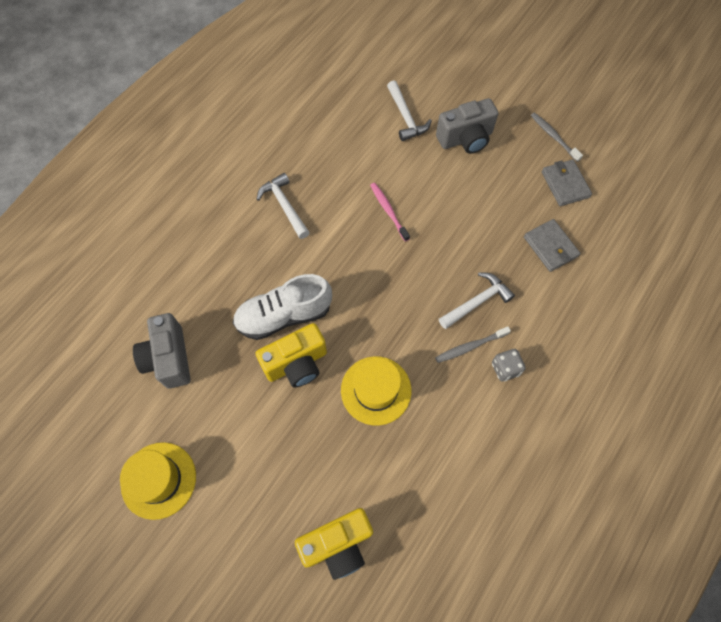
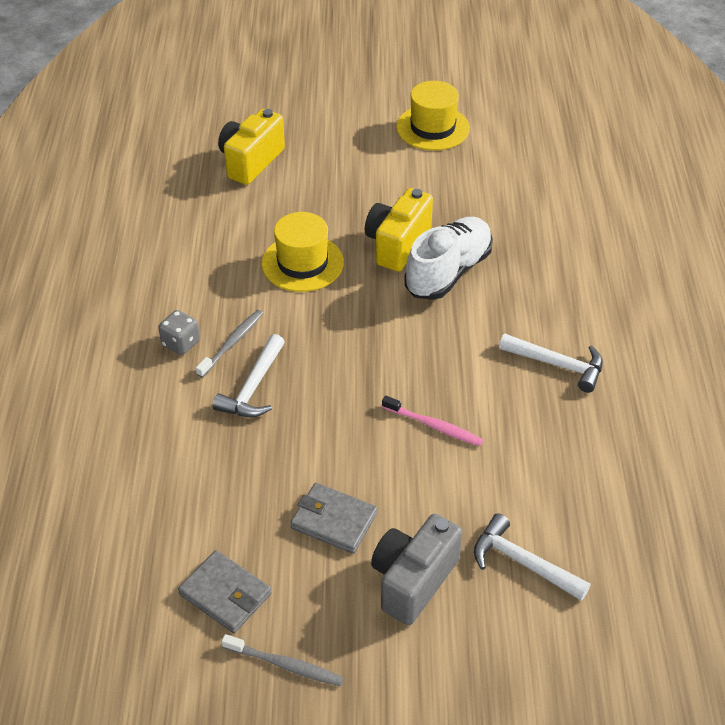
camera: 145 degrees right, 20 degrees down
(169, 358) = (517, 192): grey camera -> none
(550, 247) = (199, 495): grey wallet -> grey wallet (334, 521)

